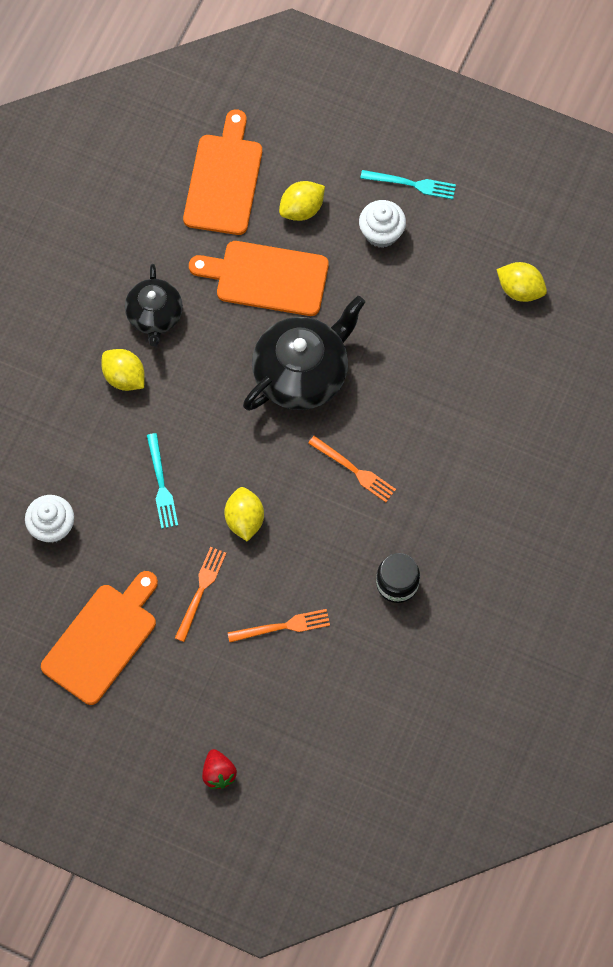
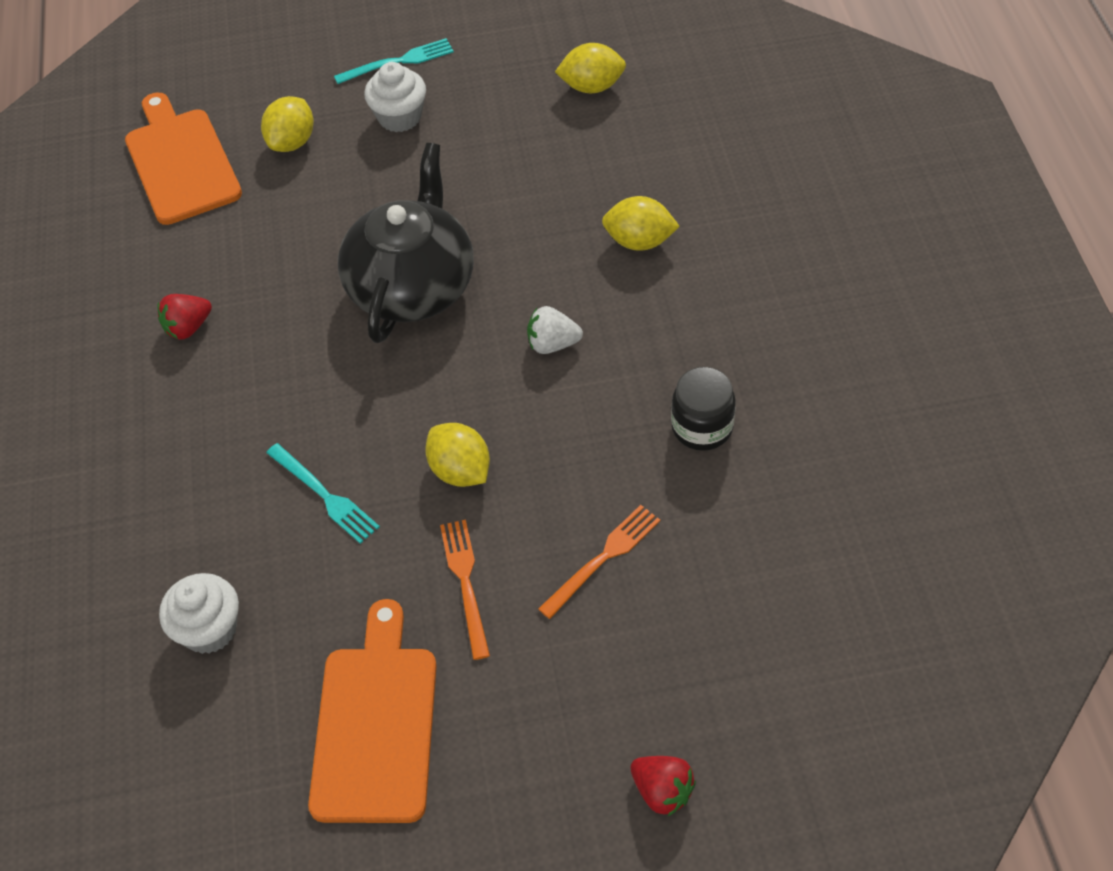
camera: 30 degrees left, 15 degrees down
(124, 377) = (193, 409): yellow lemon -> yellow lemon (639, 241)
(154, 315) = (188, 327): black teapot -> red strawberry
(266, 278) = (299, 222): orange cutting board -> none
(354, 470) = (552, 344): orange fork -> white strawberry

